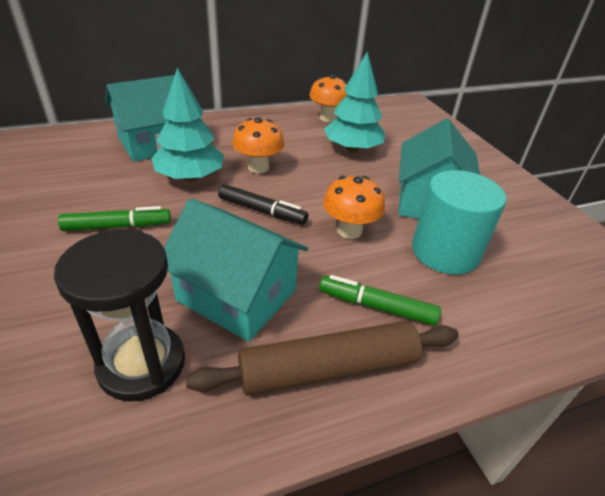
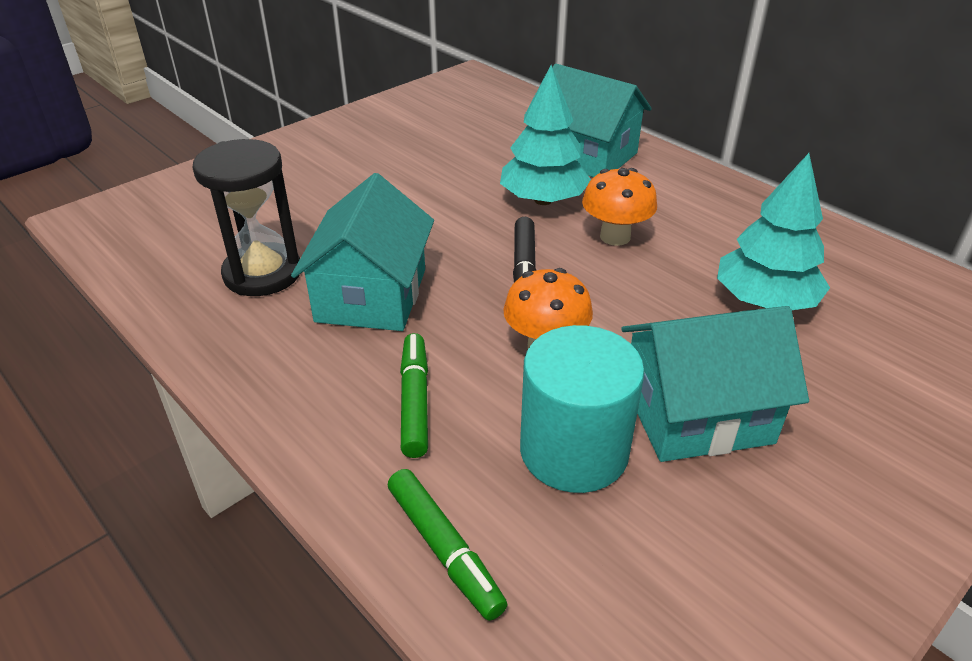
camera: 70 degrees right, 0 degrees up
(117, 226) = (422, 193): green marker -> green marker (444, 549)
(328, 118) = (834, 254): orange mushroom -> none
(328, 368) = (304, 384): brown rolling pin -> none

